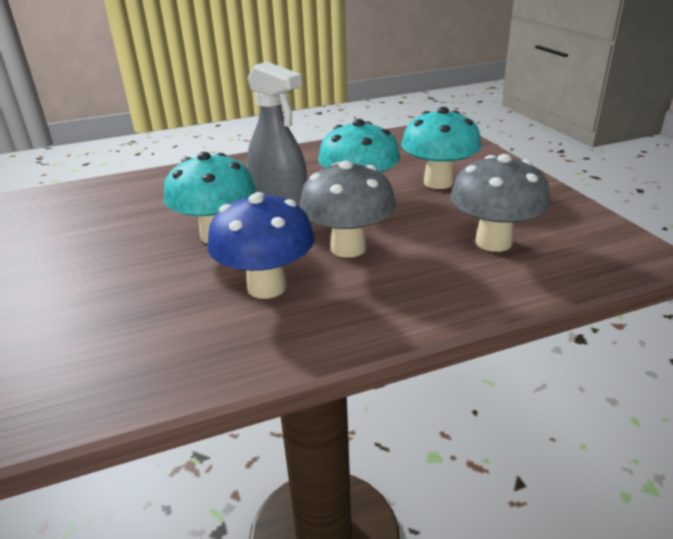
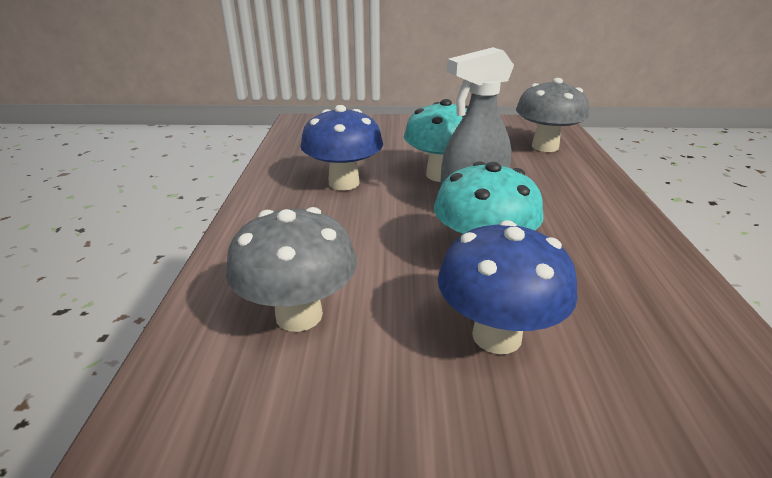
camera: 110 degrees right, 0 degrees up
(348, 248) = (369, 224): grey mushroom -> grey mushroom (545, 146)
(438, 182) = (496, 336): turquoise mushroom -> blue mushroom

